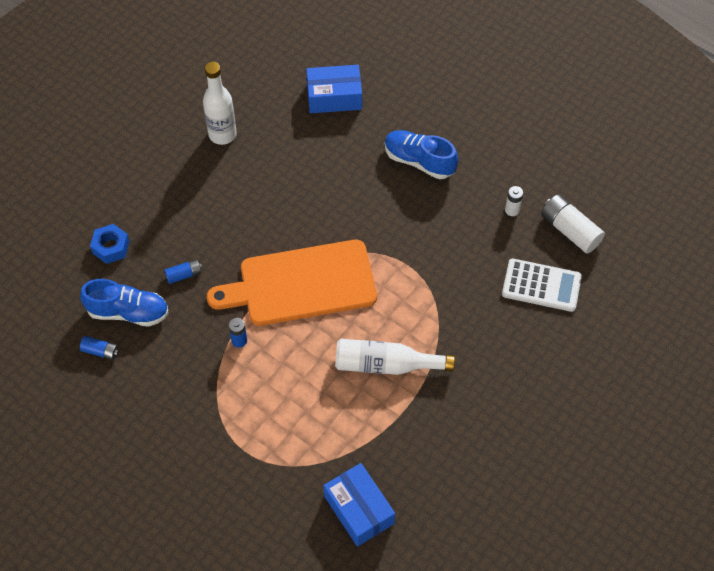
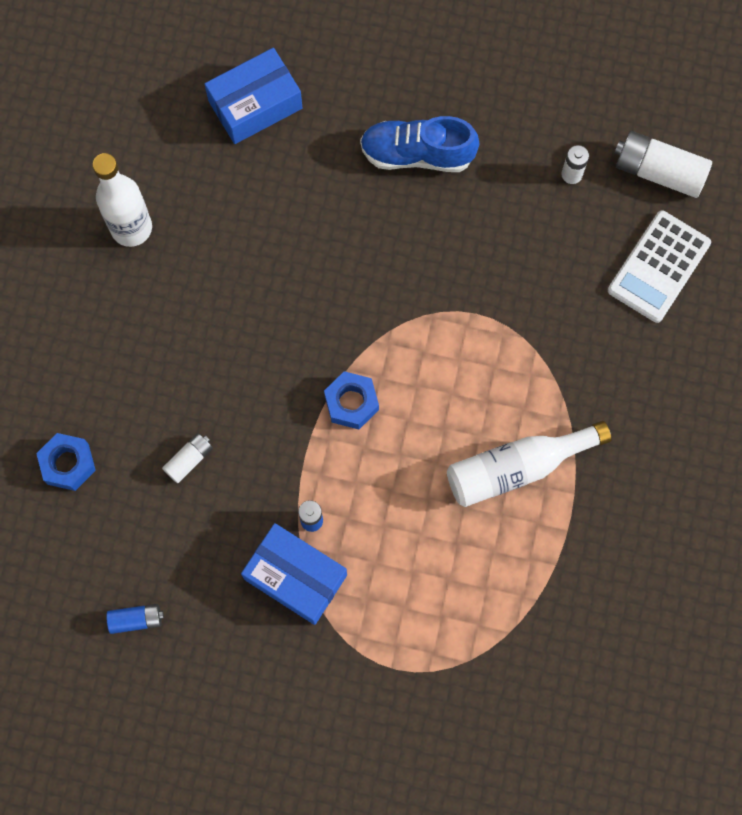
camera: 25 degrees left, 15 degrees up
(128, 312) = (143, 547): blue shoe -> none
(184, 275) = (189, 460): blue battery -> white battery
(301, 284) = (351, 403): orange cutting board -> blue nut
(359, 509) = (579, 680): blue box -> blue box (295, 577)
(541, 285) = (659, 267): white calculator -> white calculator turned 135 degrees clockwise

